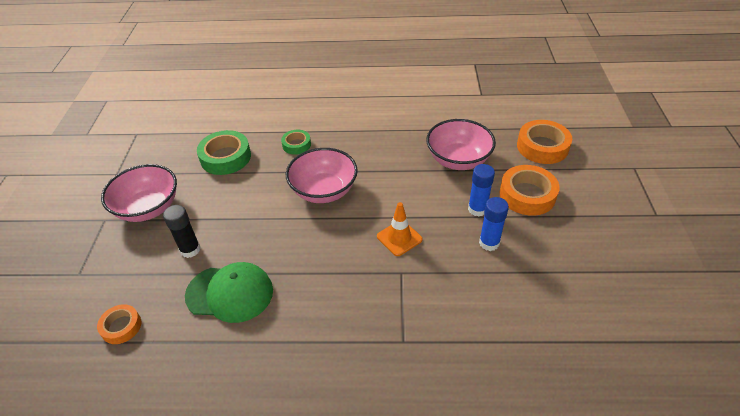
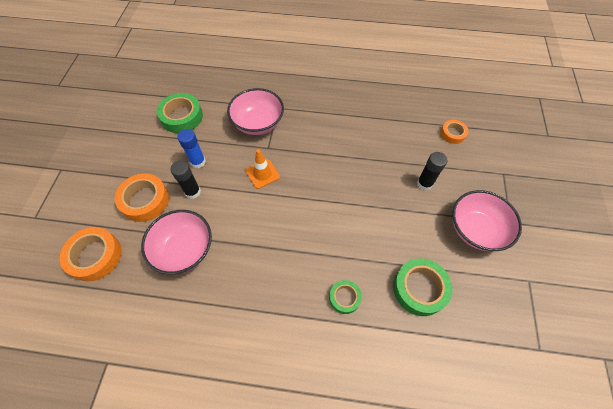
camera: 175 degrees left, 15 degrees up
(230, 293) = (386, 147): green cap -> none
(324, 191) = (318, 228): pink bowl -> pink bowl (258, 123)
(477, 209) = (192, 192): blue glue stick -> black glue stick
(550, 305) = (182, 117): none -> green tape

